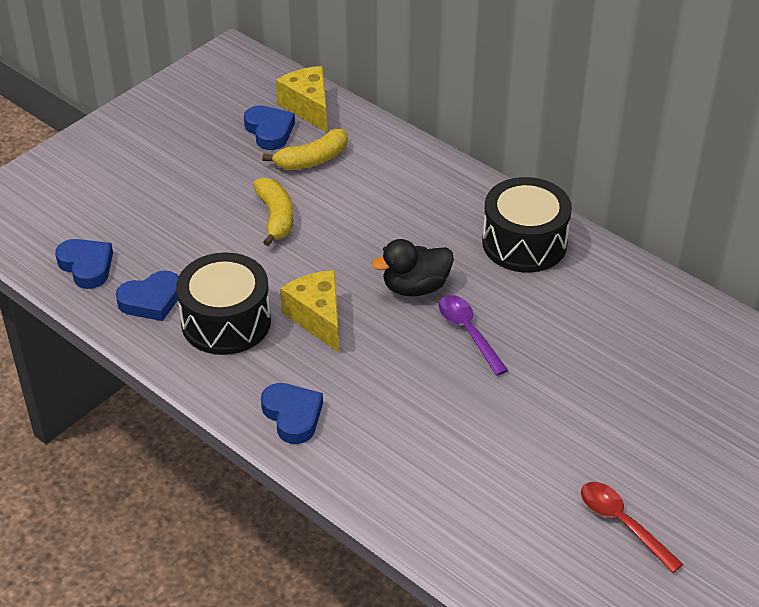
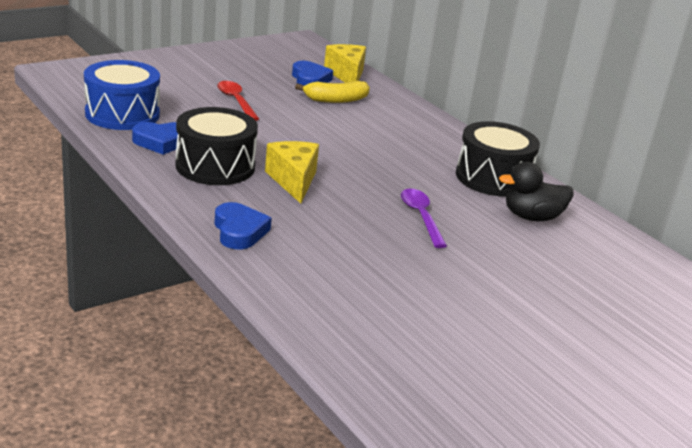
camera: 10 degrees right, 15 degrees down
(86, 266) = (122, 114): blue heart -> blue drum
(275, 217) = (289, 121): yellow banana -> none
(415, 287) = (386, 182): black duck -> black duck (532, 217)
(622, 523) = (519, 374): red spoon -> red spoon (236, 101)

